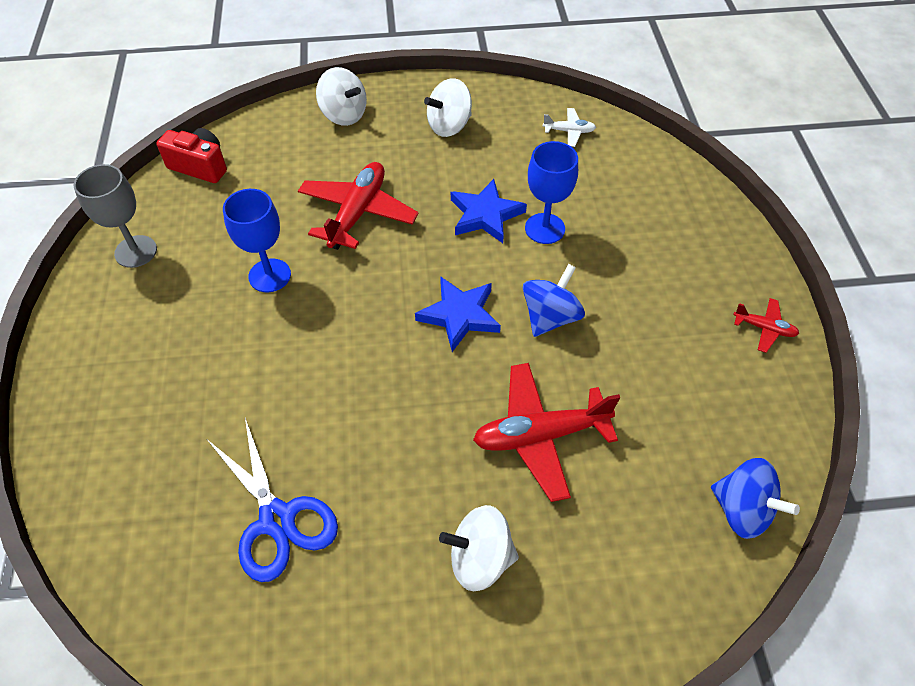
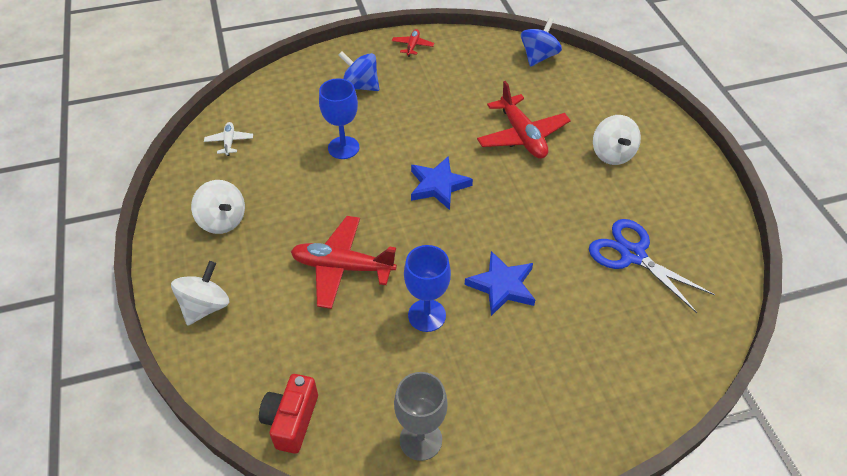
camera: 100 degrees left, 5 degrees down
(277, 519) = (632, 255): blue scissors -> blue scissors turned 90 degrees counterclockwise
(485, 215) = (333, 183): blue star -> blue star (502, 286)
(550, 317) = (427, 138): blue spinning top -> blue spinning top (360, 86)

